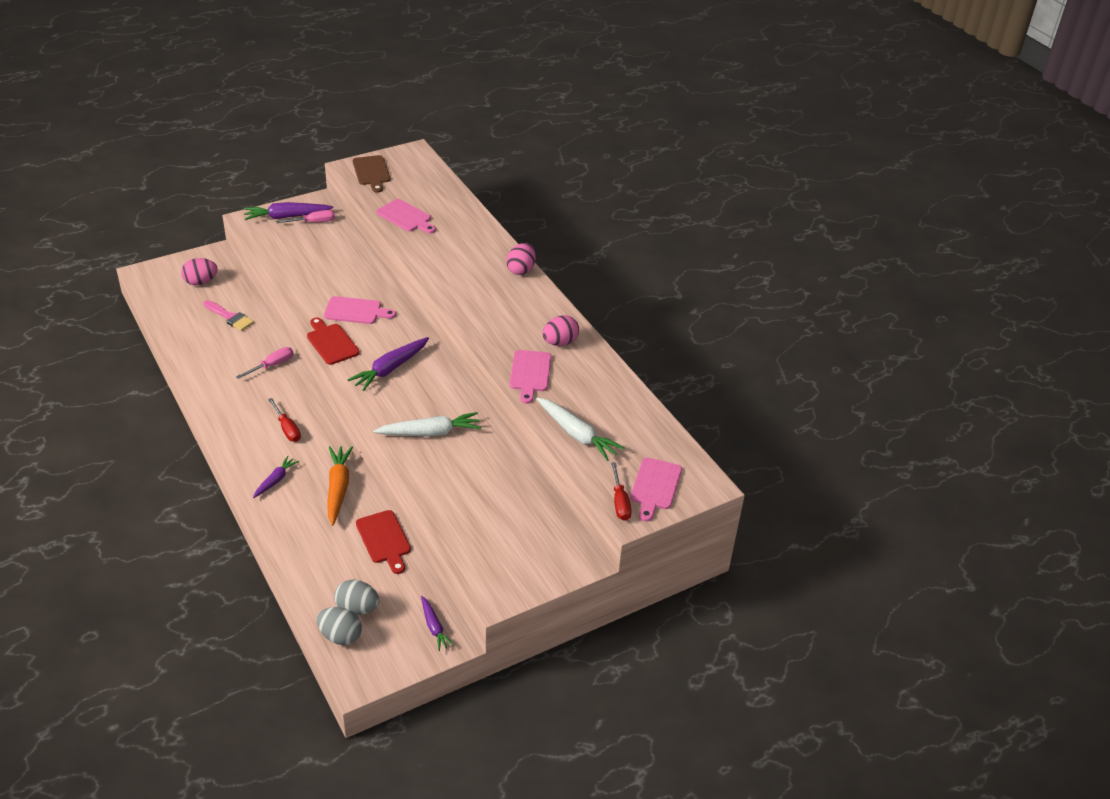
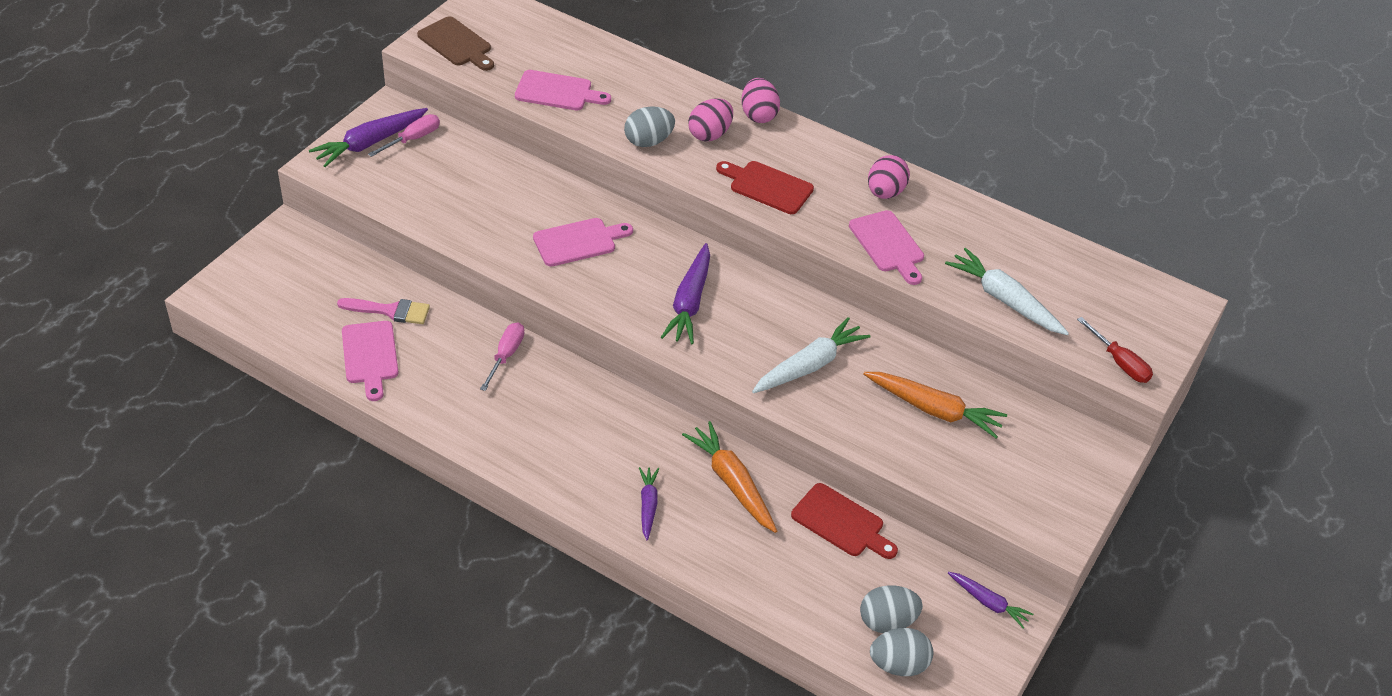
camera: 30 degrees left, 5 degrees up
(200, 282) = (305, 276): pink egg -> pink egg (710, 134)
(287, 429) = (601, 432): red screwdriver -> none
(331, 343) = (587, 295): red cutting board -> red cutting board (767, 186)
(434, 262) = (648, 141): none -> grey egg
(486, 489) = (933, 410): none -> orange carrot
(577, 434) = (1004, 300): white carrot -> white carrot turned 150 degrees counterclockwise
(655, 486) = (1137, 328): pink cutting board -> pink cutting board (370, 356)

